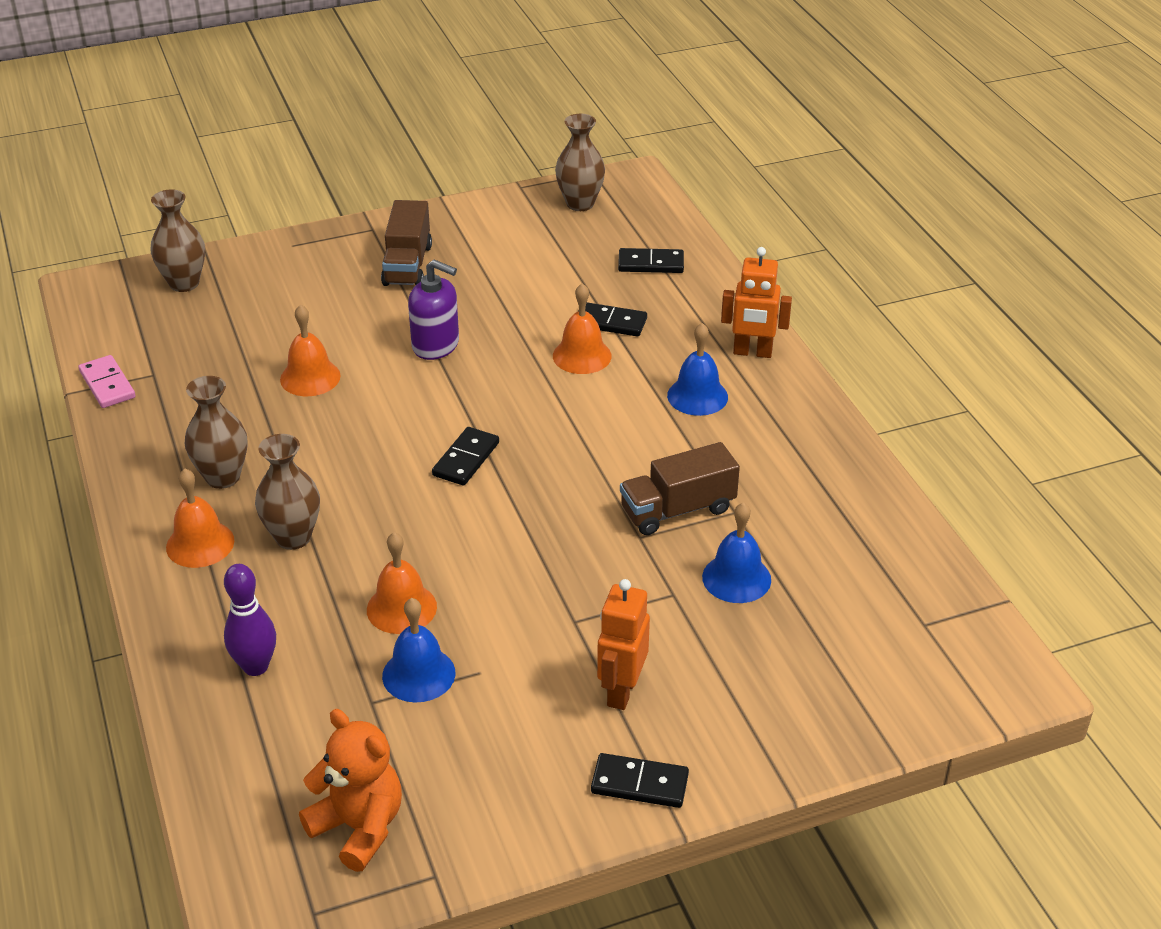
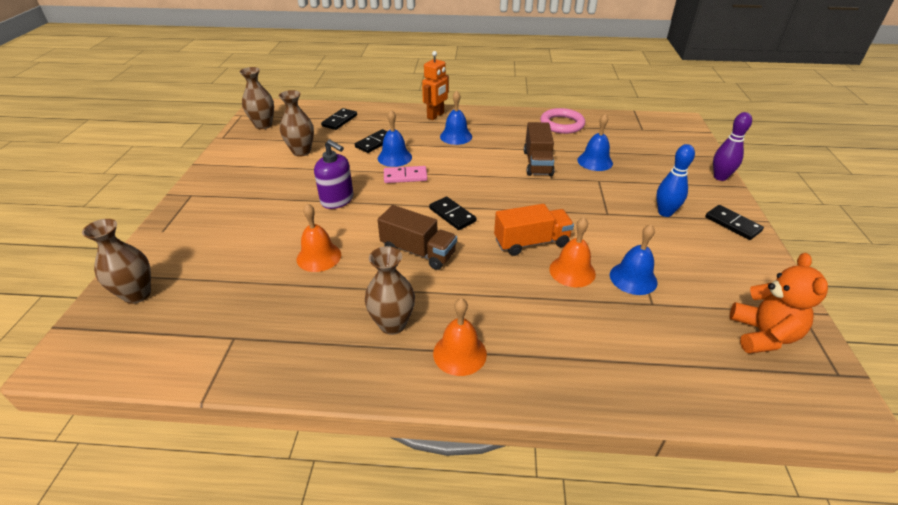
camera: 65 degrees left, 0 degrees up
(107, 384) = (218, 370): pink domino -> pink domino (405, 176)
(255, 666) = (604, 351): purple bowling pin -> purple bowling pin (720, 177)
(293, 537) = (480, 303): brown vase -> brown vase (301, 152)
(359, 827) = (762, 335): orange teddy bear -> orange teddy bear turned 120 degrees clockwise
(408, 265) = (246, 191): brown truck -> brown truck (418, 251)
(436, 345) = (337, 200): purple soap dispenser -> purple soap dispenser turned 75 degrees clockwise
(446, 553) = (531, 242): none -> orange truck
(582, 356) = (394, 157): orange bell -> blue bell
(621, 691) = (665, 212): orange robot -> blue bowling pin
(639, 783) = (732, 224): black domino -> black domino turned 75 degrees counterclockwise
(849, 509) = (562, 124): none -> pink ring

